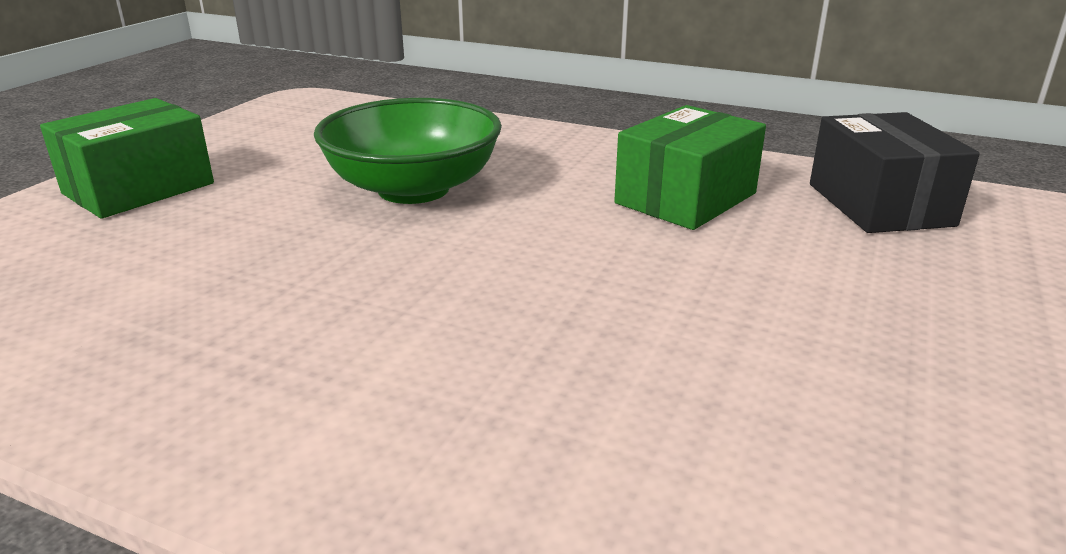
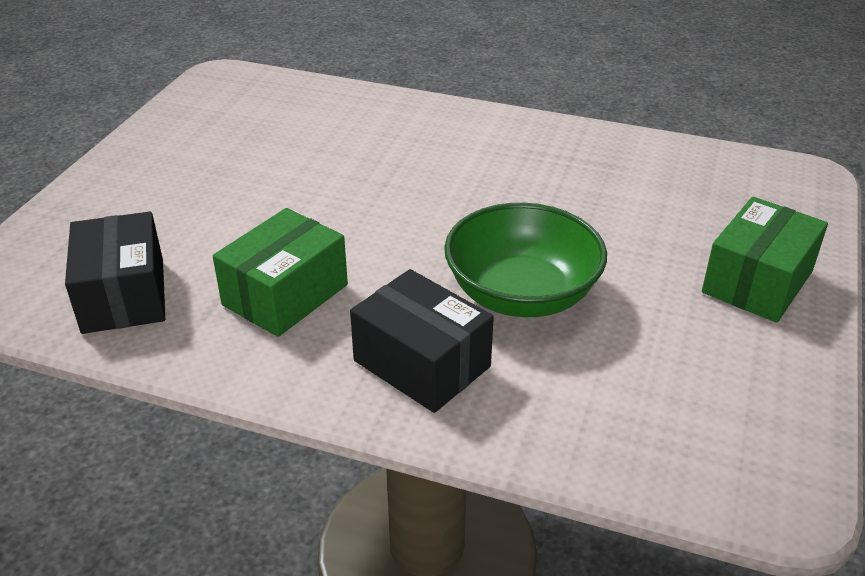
camera: 175 degrees right, 10 degrees up
(535, 152) = (422, 363): none -> black box

